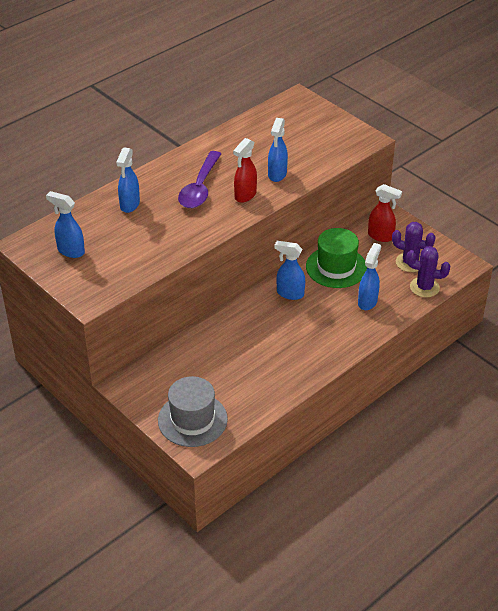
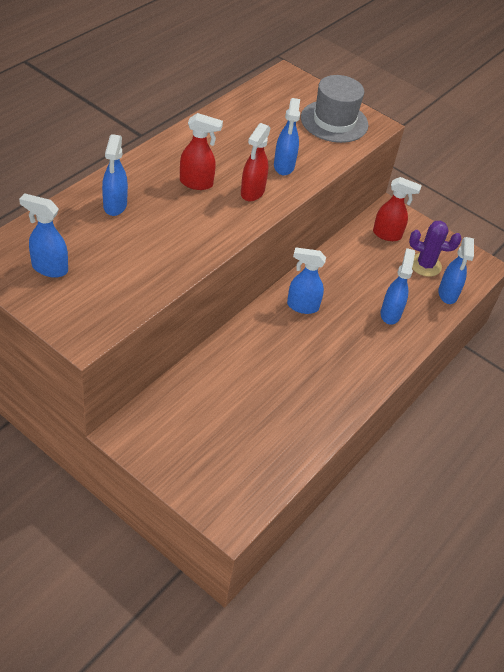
camera: 15 degrees left, 5 degrees up
(192, 420) = (218, 477): grey hat -> grey hat (334, 121)
(200, 188) = (197, 183): purple spoon -> red spray bottle
(336, 267) = (347, 272): green hat -> none
(424, 287) = (447, 294): purple cactus -> blue spray bottle

